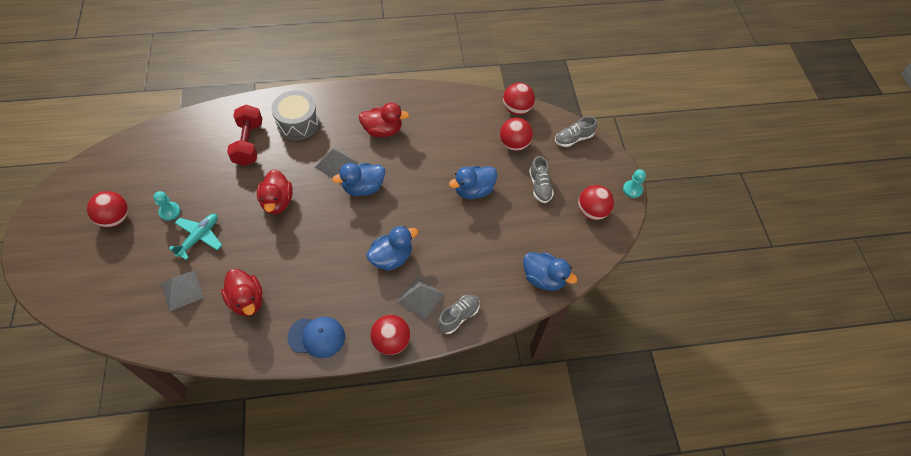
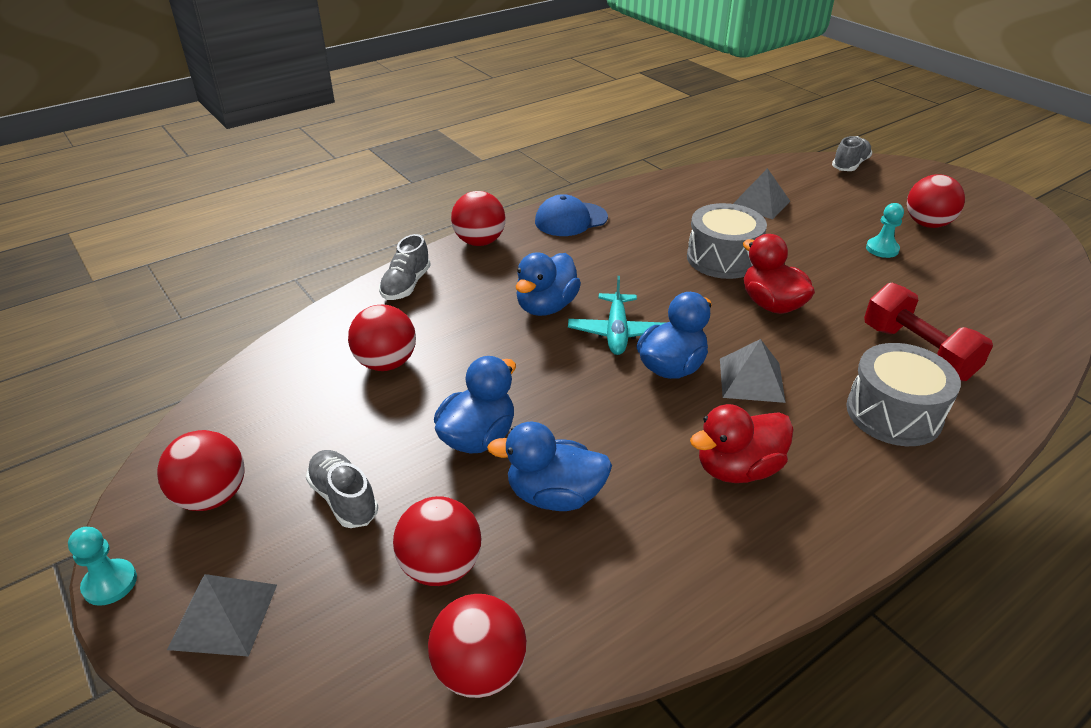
camera: 155 degrees right, 20 degrees down
(199, 237) = (811, 242): turquoise plane -> turquoise plane (616, 332)
(247, 300) = (681, 218): red duck -> none
(263, 249) = (722, 258): none -> grey drum
(420, 298) = (471, 284): grey pyramid -> grey pyramid (223, 616)
(495, 255) = (386, 363): none -> red ball
(544, 278) = (289, 363): blue duck -> blue duck (554, 495)
(573, 138) = (289, 654): grey shoe -> grey shoe (850, 165)

